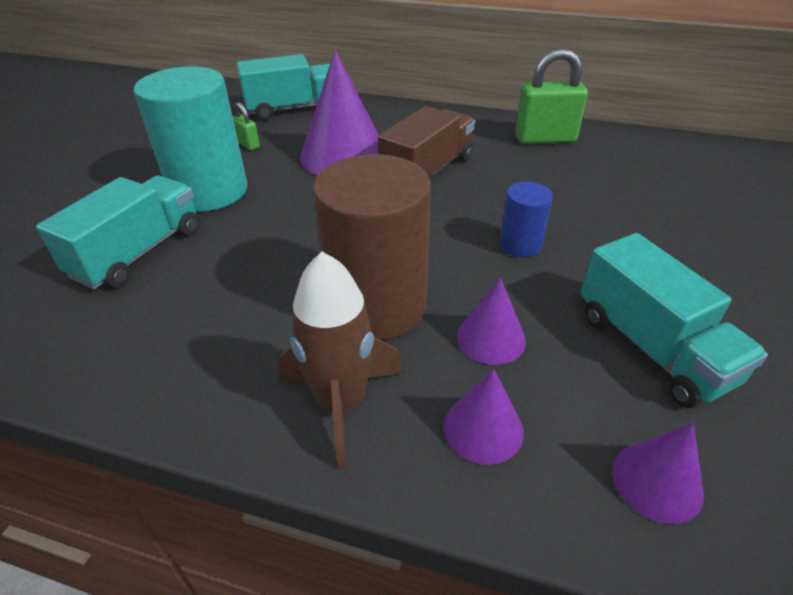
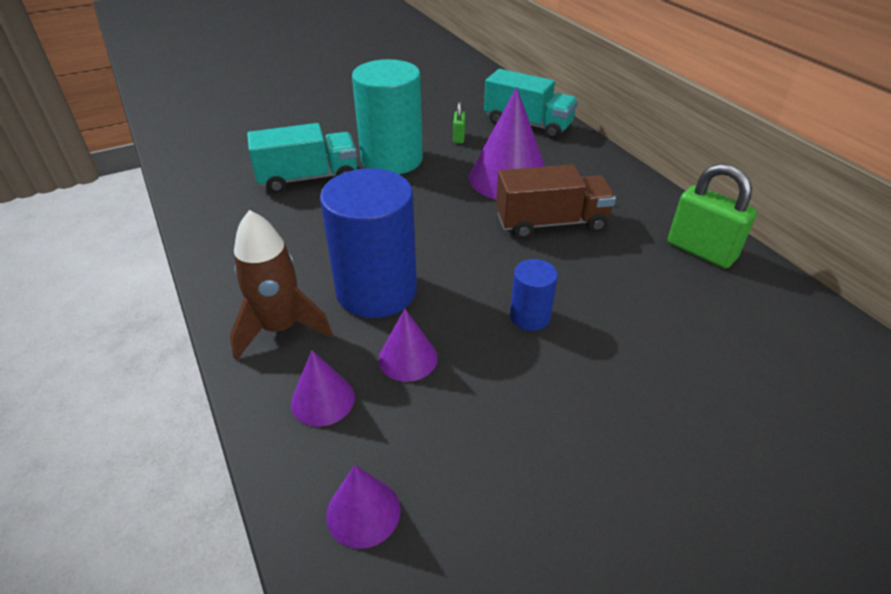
camera: 45 degrees right, 0 degrees up
(377, 306) = (376, 291): brown cylinder -> blue cylinder
(652, 347) = (501, 449): turquoise truck -> none

